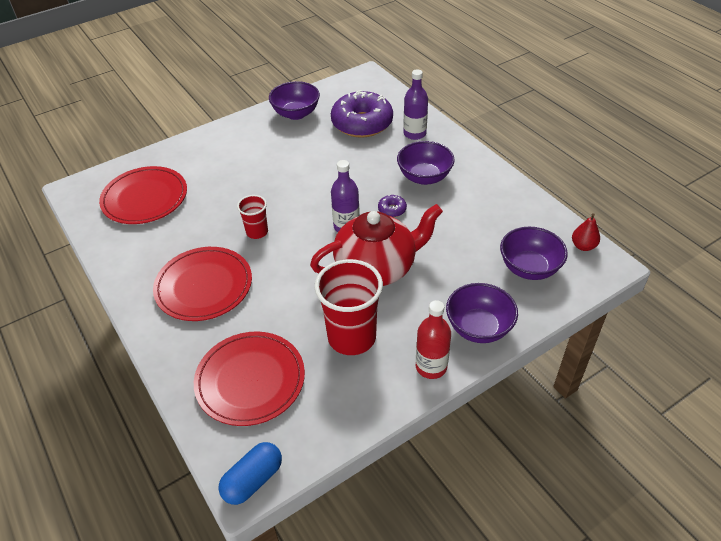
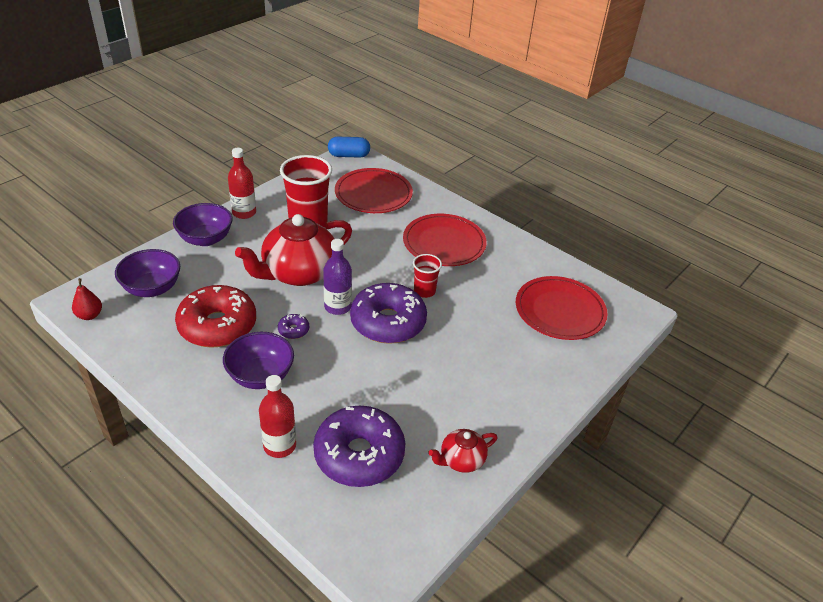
camera: 160 degrees right, 5 degrees down
(253, 480) = (349, 155): blue capsule -> blue capsule turned 60 degrees clockwise
(296, 113) = (461, 460): purple bowl -> red teapot
(305, 206) = (388, 322): none -> purple donut
(414, 134) = (279, 445): purple bottle -> red bottle
(460, 222) = (217, 326): none -> red donut

